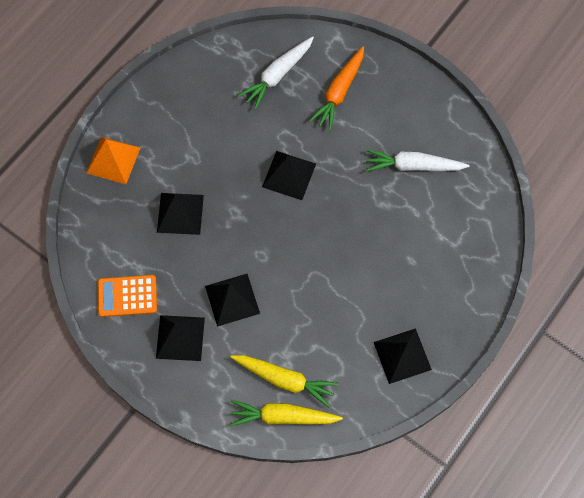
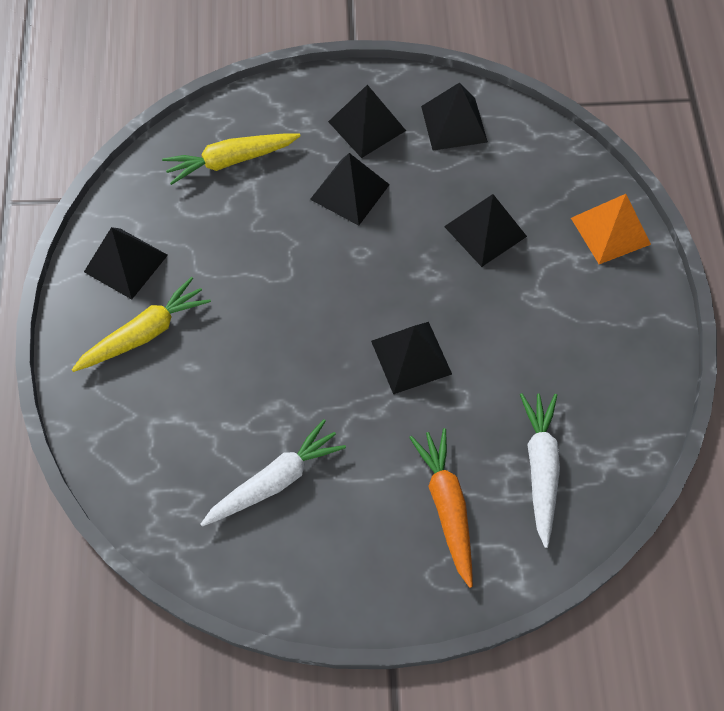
camera: 140 degrees right, 5 degrees down
(127, 296) = (454, 124): orange calculator -> black pyramid
(282, 417) = (205, 131): yellow carrot -> yellow carrot (145, 333)

